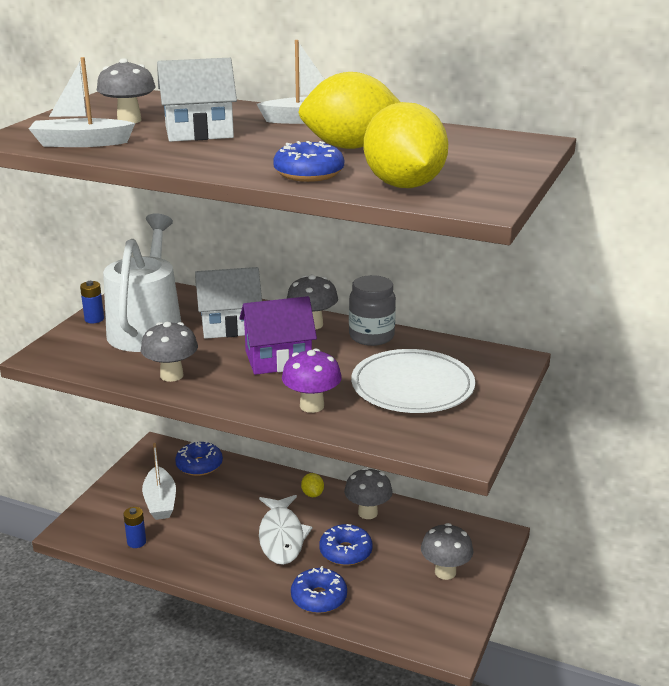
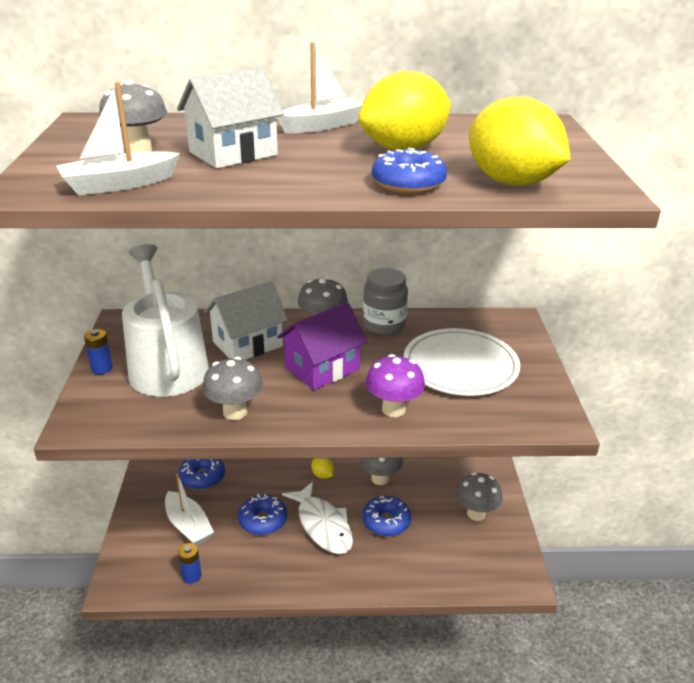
camera: 25 degrees left, 5 degrees up
(319, 598) = (393, 574): blue donut -> blue donut (263, 520)

